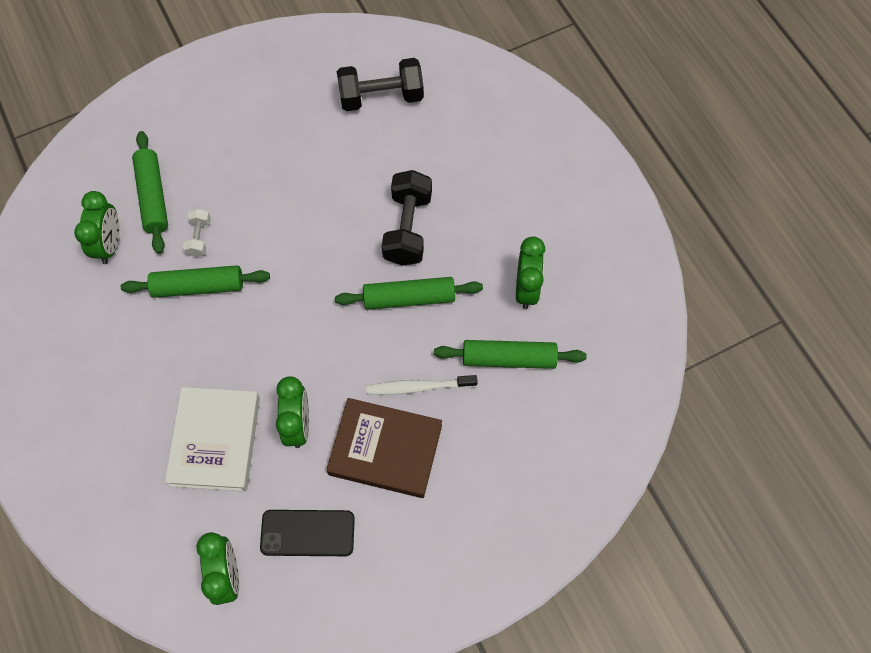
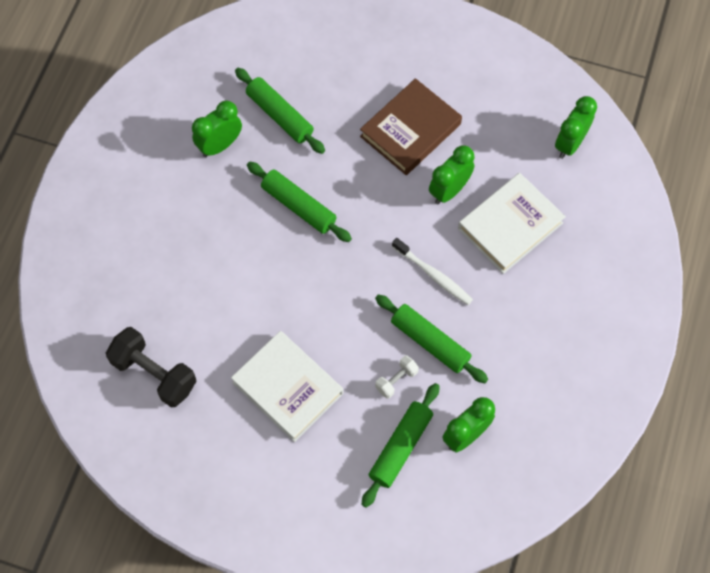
camera: 135 degrees left, 0 degrees up
(276, 166) = (287, 388): none -> white book
(307, 533) = (501, 125): black phone -> none
(385, 450) = (410, 130): brown book -> brown book turned 75 degrees clockwise
(408, 228) = (248, 254): black dumbbell -> none
(418, 387) = (352, 147): white toothbrush -> white toothbrush (433, 275)

